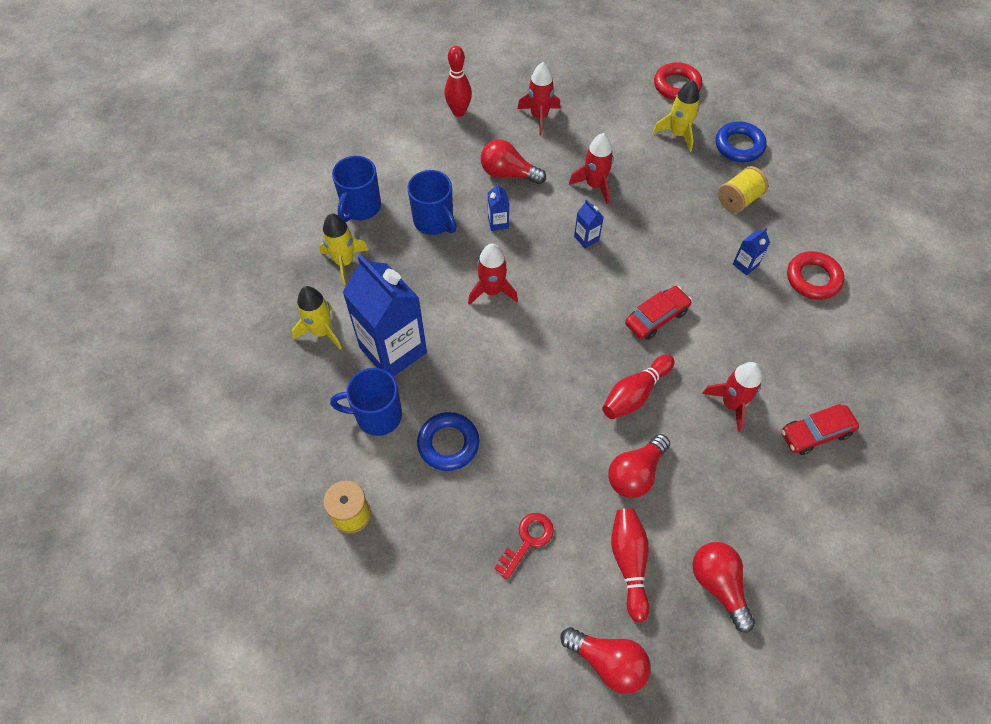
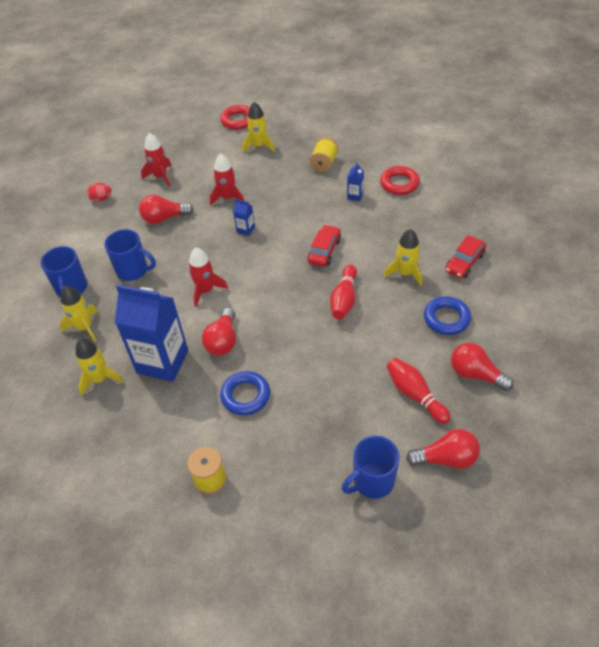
camera: 30 degrees left, 10 degrees down
(377, 416) = (182, 408): blue mug -> blue mug (372, 481)
(459, 112) = (101, 199): red bowling pin -> red egg
(498, 222) = (179, 249): blue carton -> none
(527, 541) = (342, 421): red key -> none
(635, 473) = (379, 343): red light bulb -> red light bulb (223, 341)
(731, 404) = (405, 273): red rocket -> yellow rocket
(739, 146) = (301, 135): blue ring -> blue ring (446, 318)

